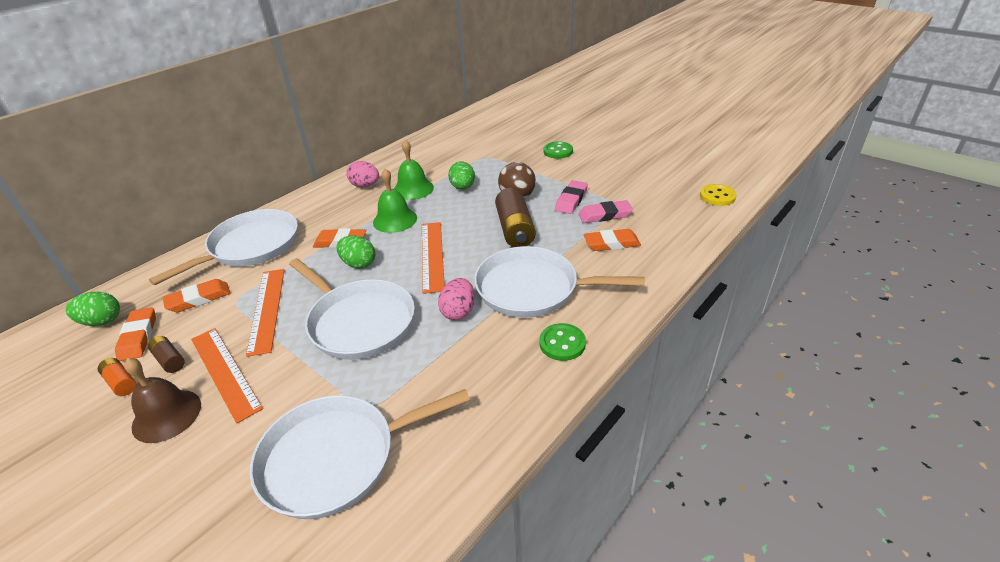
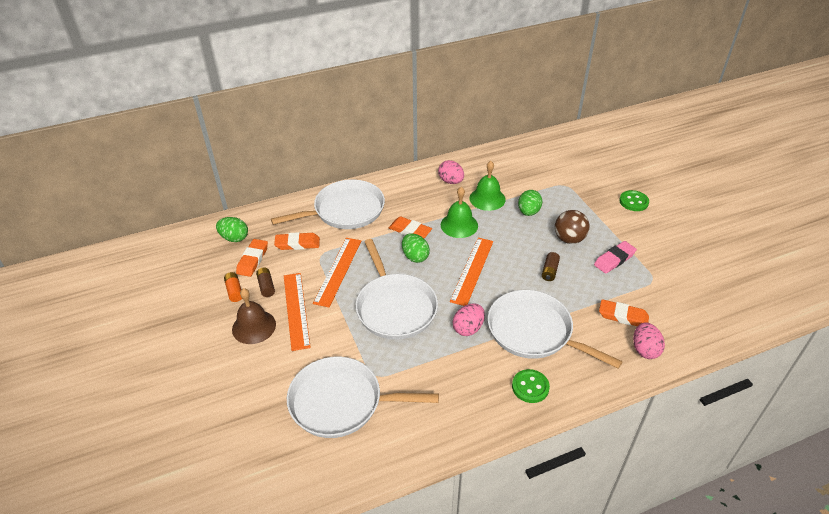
camera: 25 degrees right, 5 degrees up
(515, 229) = (549, 271): brown battery -> brown battery, size x0.51
(605, 215) = (634, 286): pink eraser -> none
(652, 264) = (644, 349): none -> pink egg
(717, 196) = (753, 306): yellow button -> none

